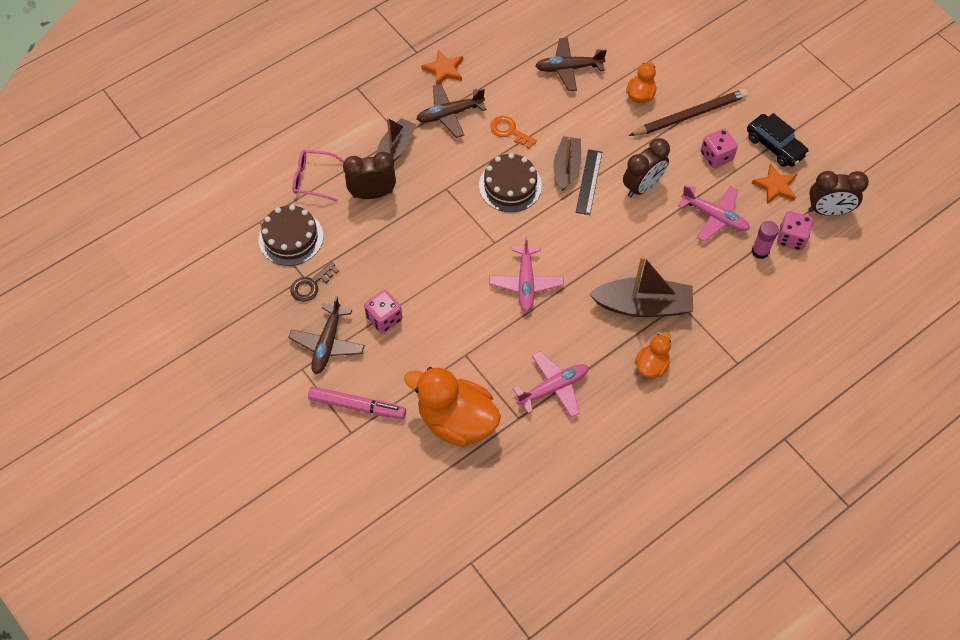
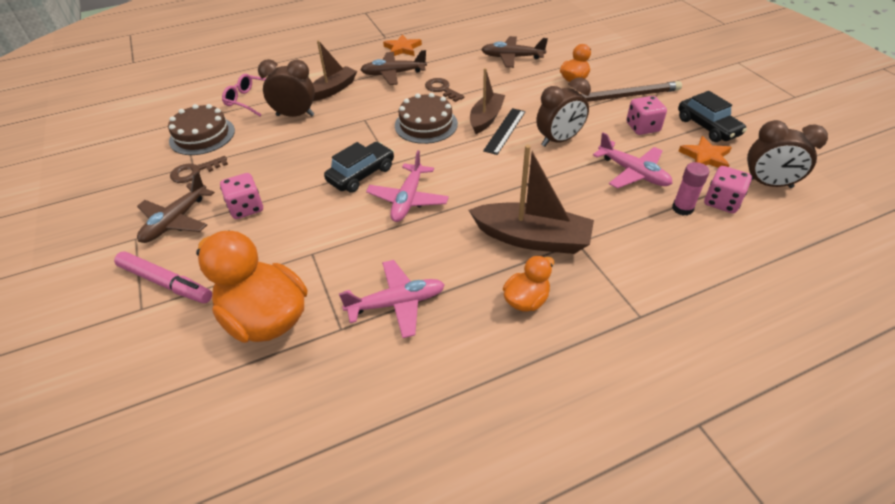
camera: 15 degrees right, 15 degrees down
(472, 261) = (361, 174): none -> black car
(509, 131) = (442, 89): orange key -> brown key

